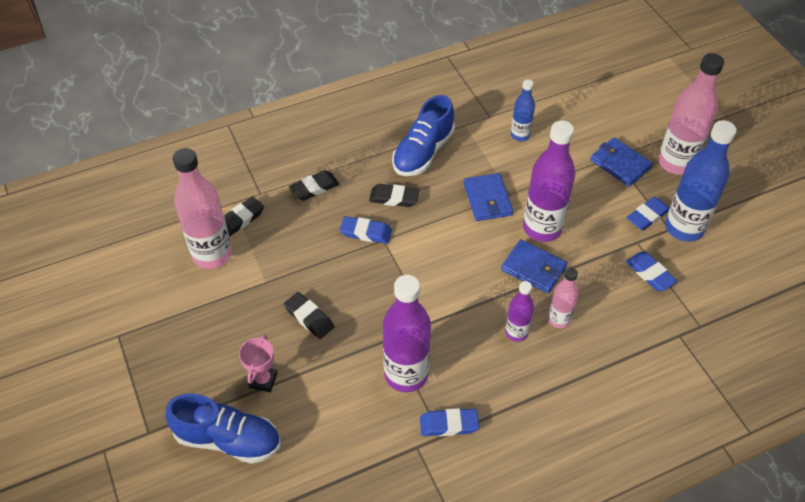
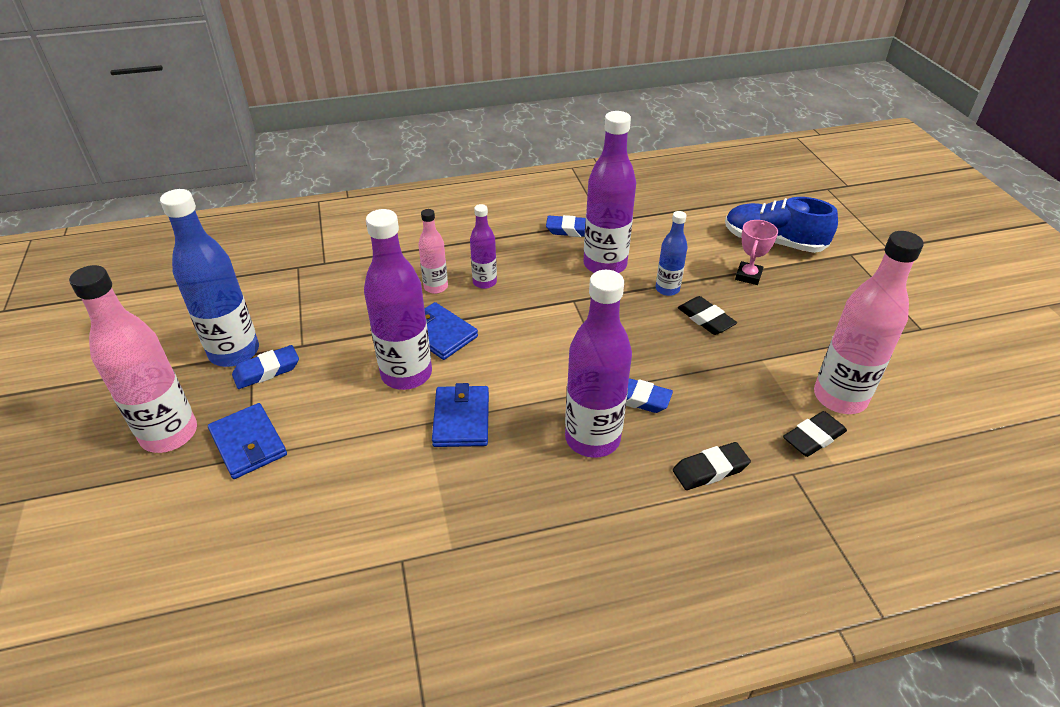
camera: 170 degrees left, 10 degrees down
(394, 198) = (592, 438): black eraser -> purple bottle
(423, 152) = (534, 506): blue shoe -> none
(520, 135) = (368, 514): blue bottle -> blue bottle (667, 289)
(650, 273) = (312, 313): blue eraser -> none

